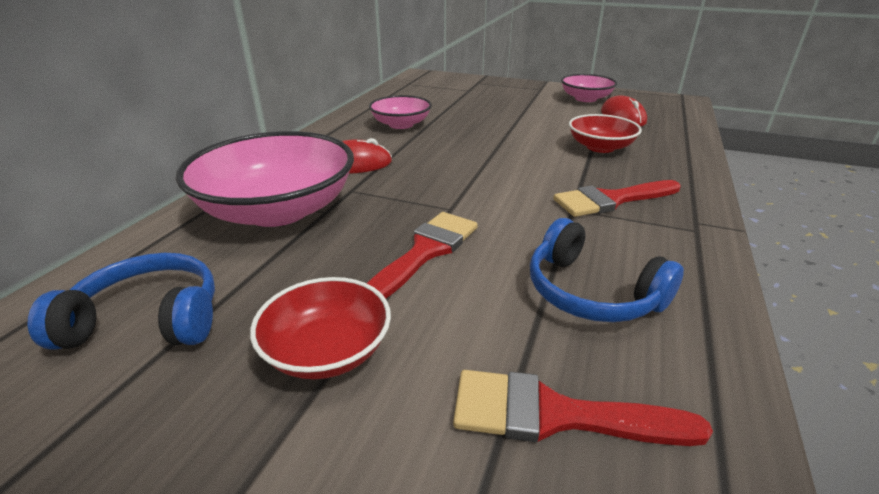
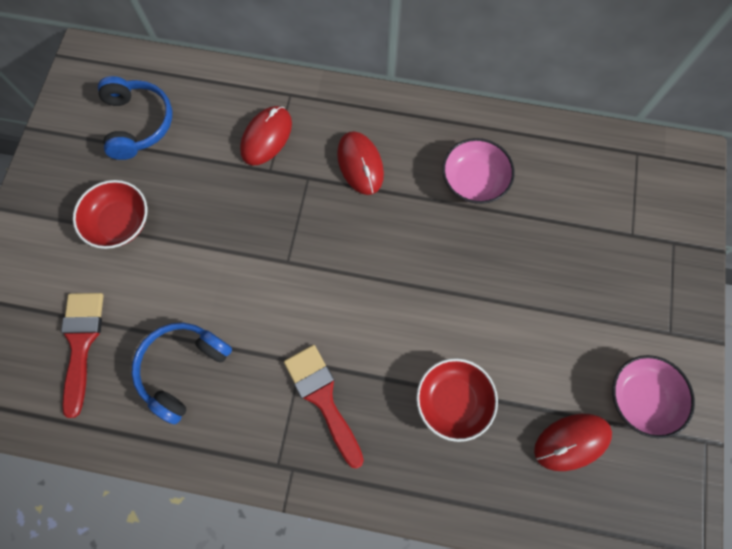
camera: 80 degrees right, 40 degrees up
(278, 210) = (266, 137): pink bowl -> red mouse
(425, 252) = (221, 254): red brush -> none

